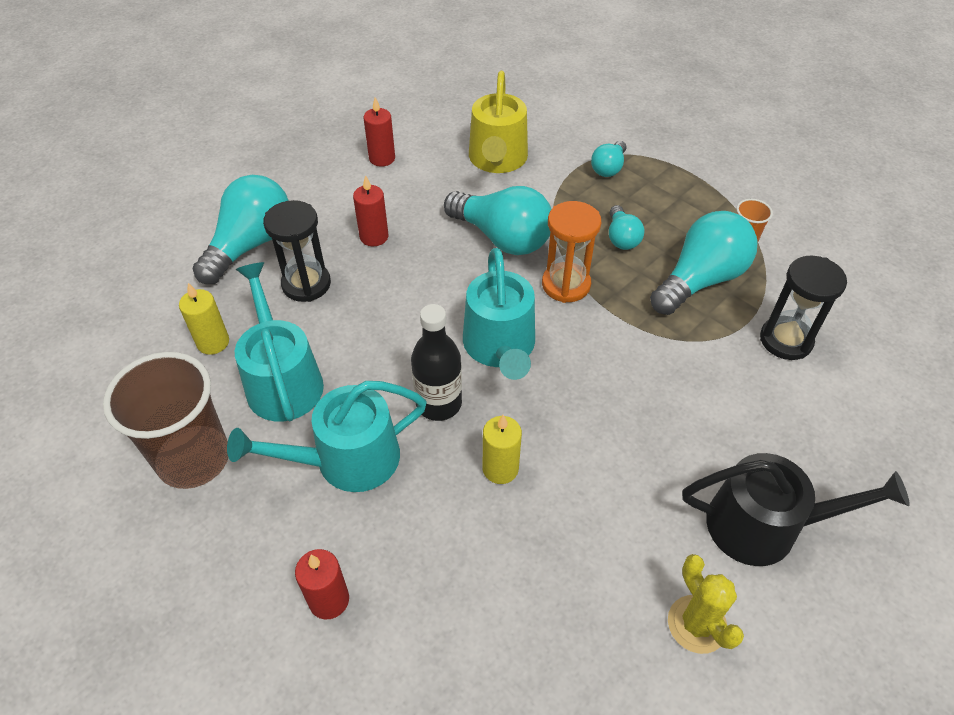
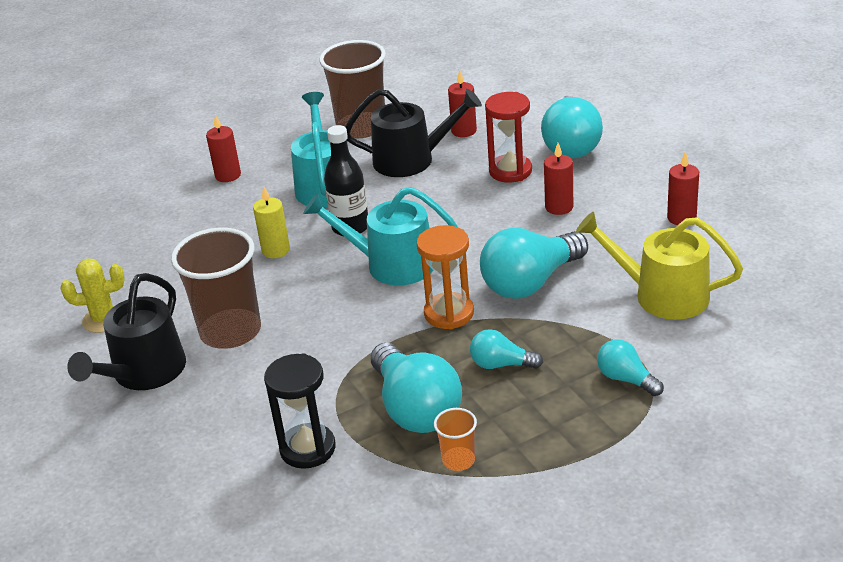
camera: 110 degrees right, 15 degrees down
(213, 342) = (464, 131): yellow candle -> red candle
(251, 245) = (571, 145): turquoise light bulb -> turquoise light bulb turned 45 degrees clockwise
(282, 380) = (411, 160): turquoise watering can -> black watering can
(306, 284) = (510, 171): black hourglass -> red hourglass
(661, 462) = (230, 331): none -> brown cup

